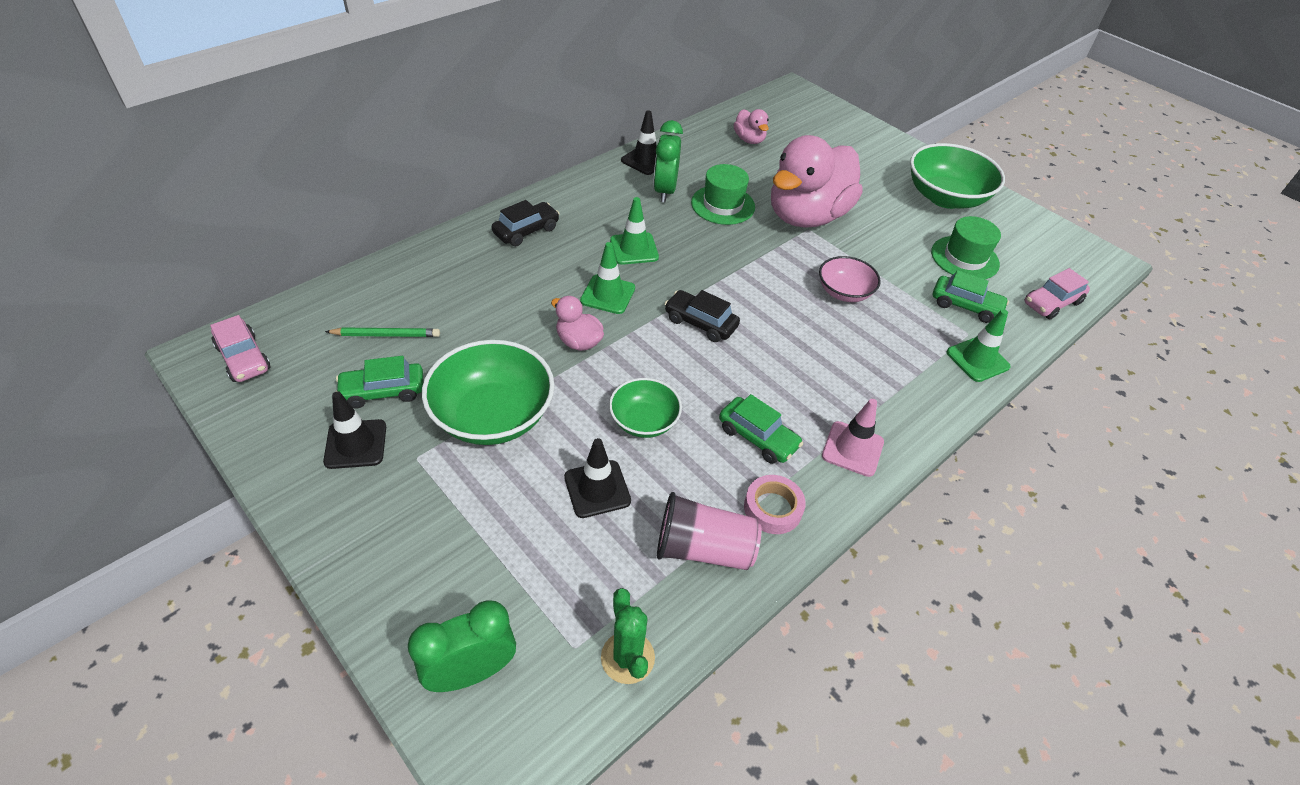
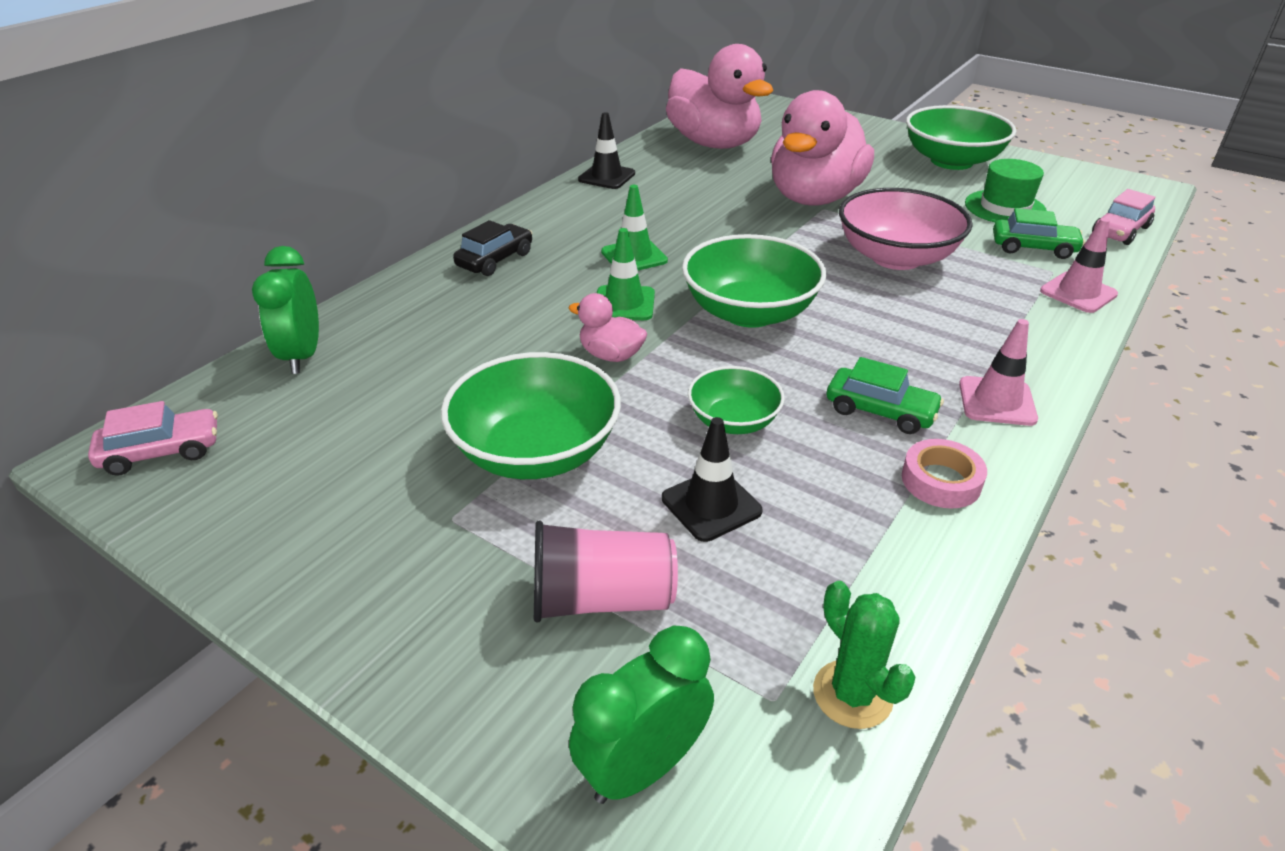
camera: 10 degrees left, 10 degrees down
(244, 358) = (162, 452): pink car -> pink car turned 60 degrees counterclockwise
(356, 444) = (359, 520): black traffic cone -> none
(383, 391) = (375, 453): green car -> none
(386, 335) = (356, 391): green pencil -> none
(665, 191) = (643, 200): green clock -> green clock (302, 356)
(700, 323) = (749, 312): black car -> green bowl
(703, 549) = (881, 543): pink cup -> pink cup (601, 599)
(723, 205) = (716, 202): green hat -> none
(749, 140) = (714, 144): pink duck -> pink duck, size x2.32
(844, 292) = (896, 257): pink bowl -> pink bowl, size x1.74
(977, 359) = (1078, 293): green traffic cone -> pink traffic cone

